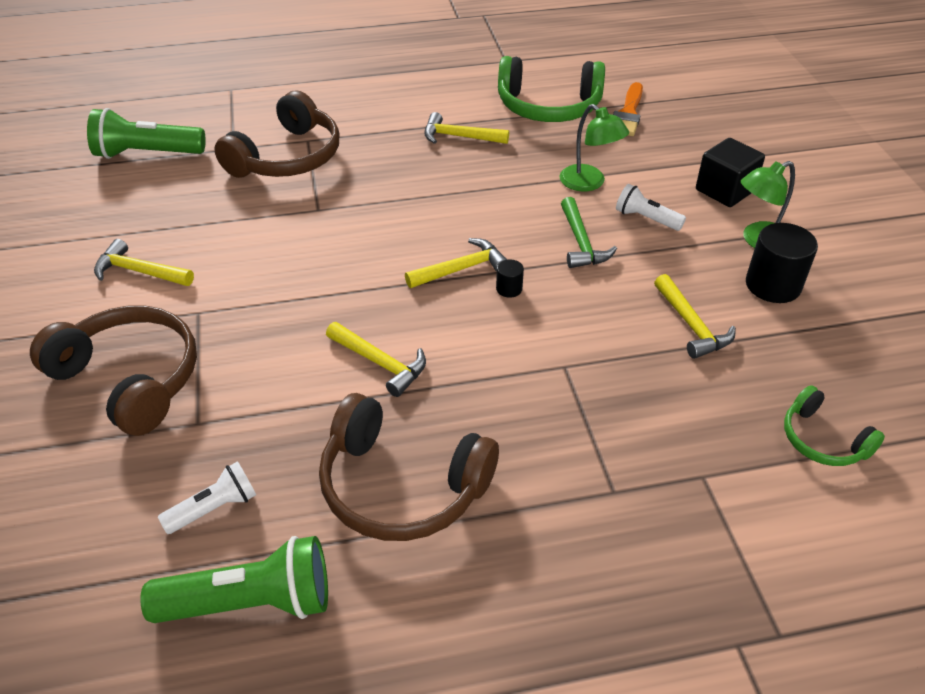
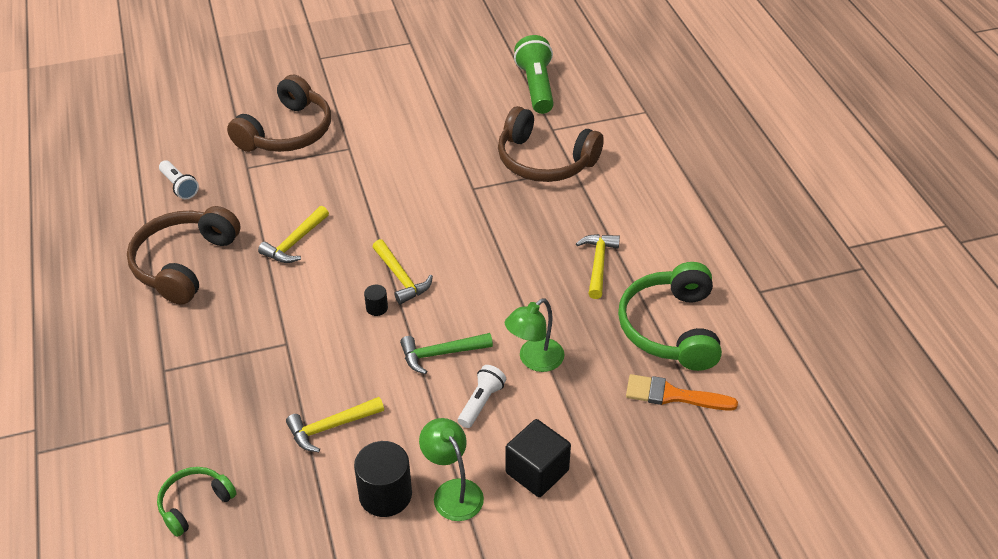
camera: 85 degrees right, 0 degrees up
(140, 272) = (391, 114): yellow hammer -> none
(250, 602) = (112, 211): green flashlight -> none

